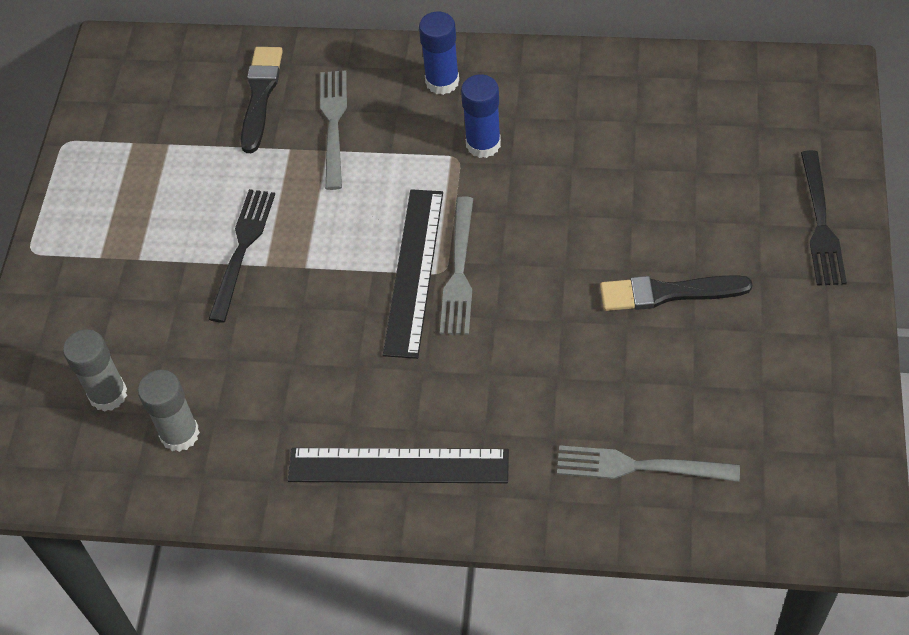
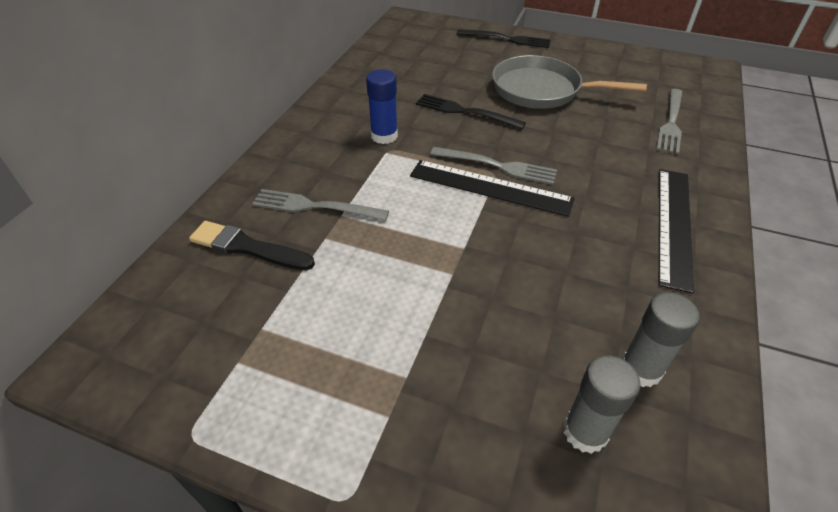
camera: 80 degrees left, 10 degrees down
(242, 248) = (426, 287): black fork -> black fork (464, 111)
(442, 81) = (311, 144): blue glue stick -> none
(668, 293) = (541, 90): black brush -> grey pan

